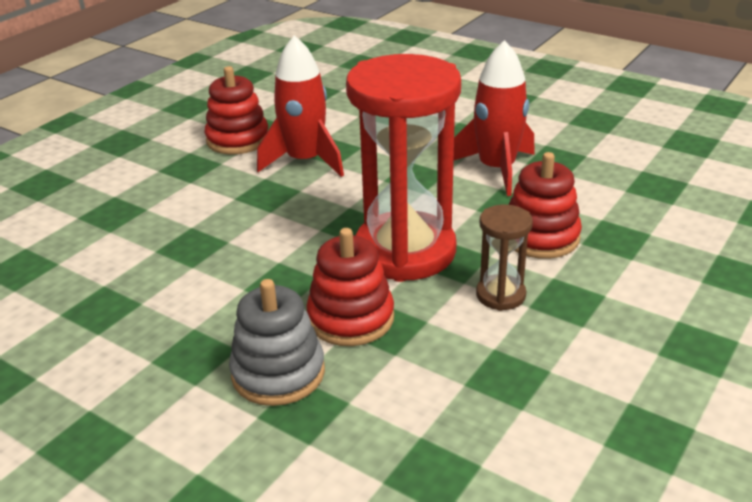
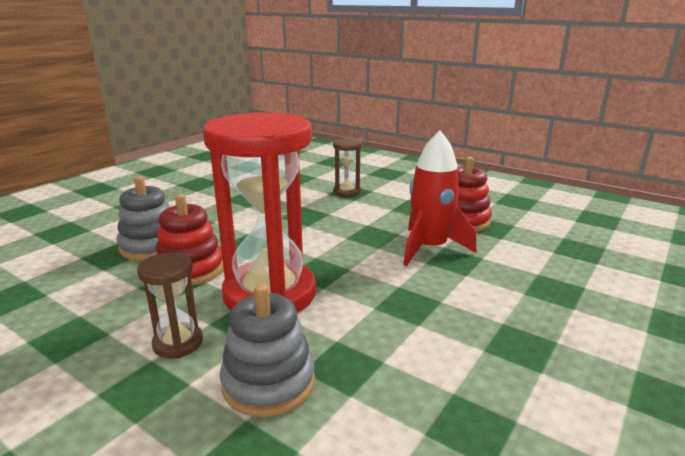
camera: 90 degrees right, 10 degrees down
(113, 215) = (347, 192): none -> brown hourglass
(497, 169) = (429, 363): red rocket -> none
(540, 237) = (268, 383): red stacking toy -> grey stacking toy

